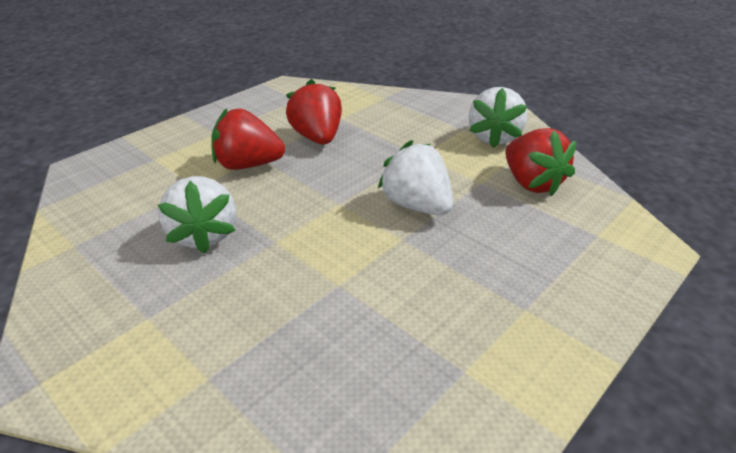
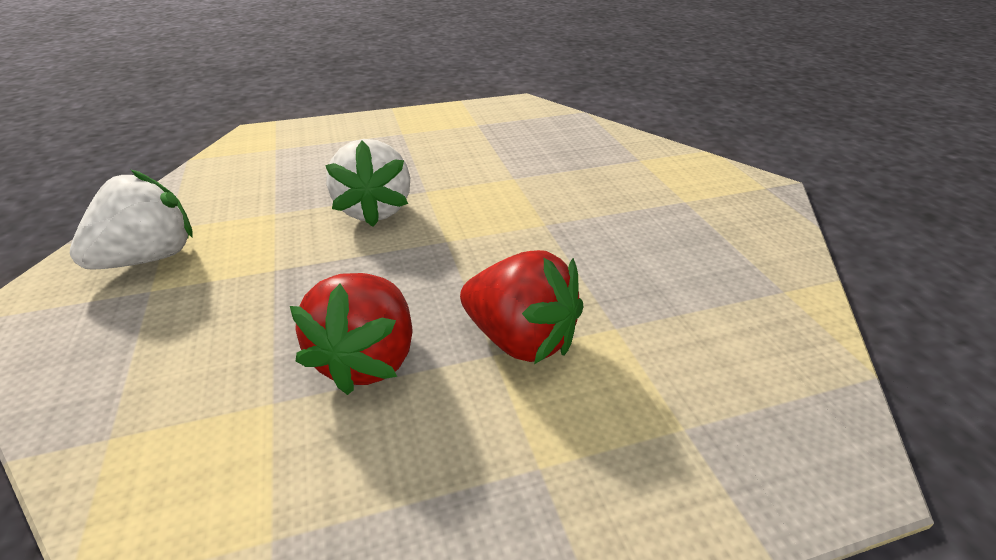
camera: 150 degrees left, 0 degrees up
(204, 235) = (620, 251): white strawberry -> none
(531, 183) = (235, 194): red strawberry -> none

